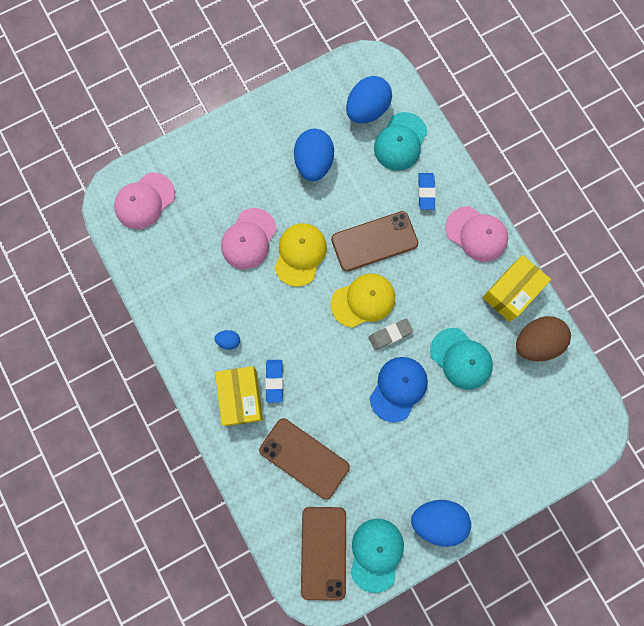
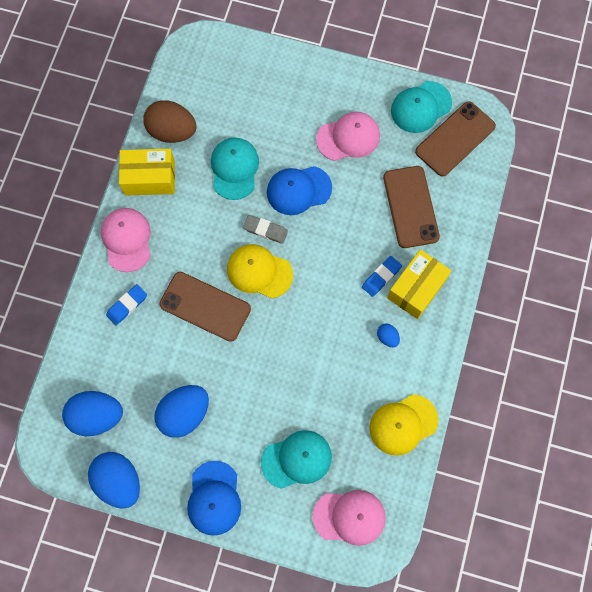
camera: 135 degrees left, 5 degrees down
(242, 133) = (214, 498): none -> blue cap
(249, 239) = (296, 401): pink cap -> pink cap (348, 137)
(300, 254) = (270, 350): yellow cap -> yellow cap (403, 424)
(400, 142) = (101, 363): turquoise cap -> turquoise cap (296, 459)
(437, 520) = (359, 90): blue egg -> blue egg (119, 481)

